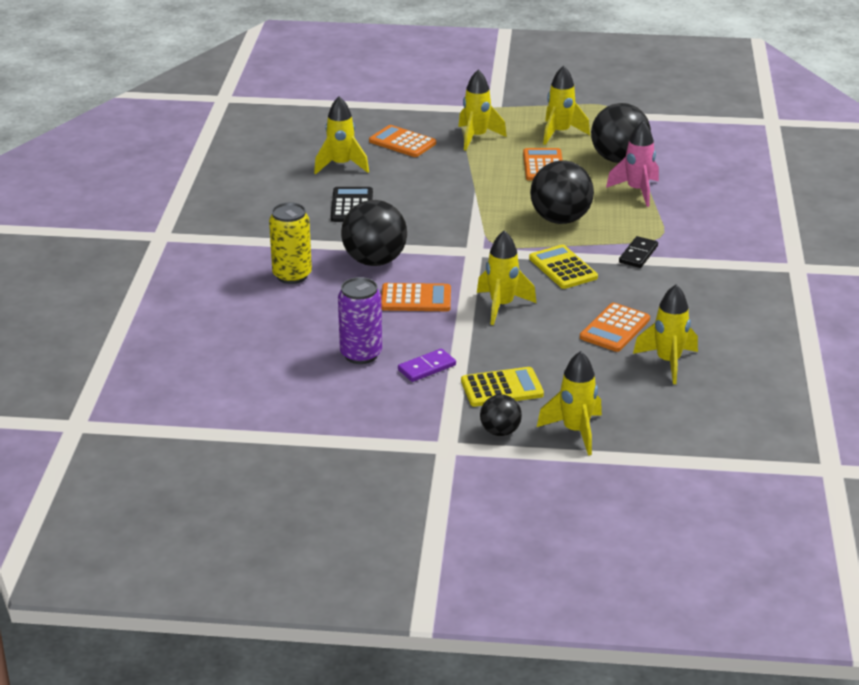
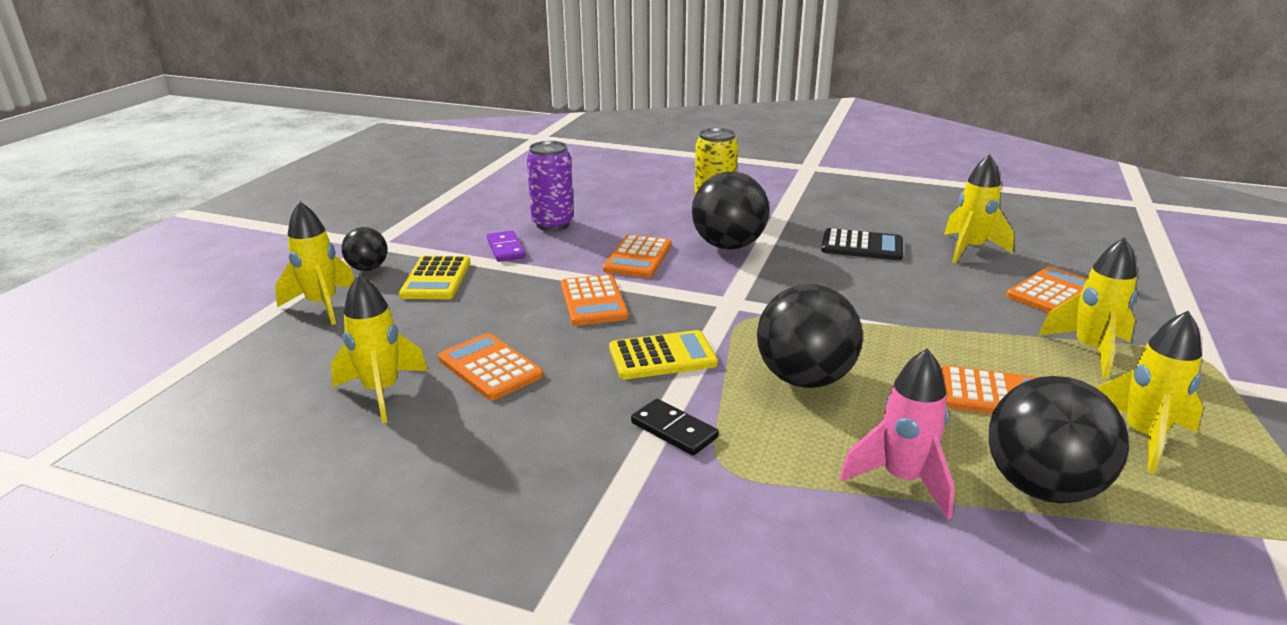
camera: 105 degrees right, 5 degrees down
(502, 306) = (593, 301): yellow rocket -> orange calculator

